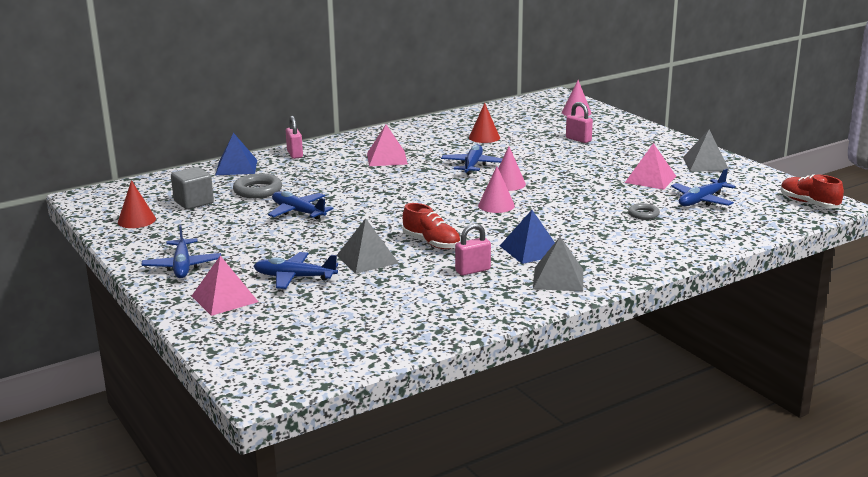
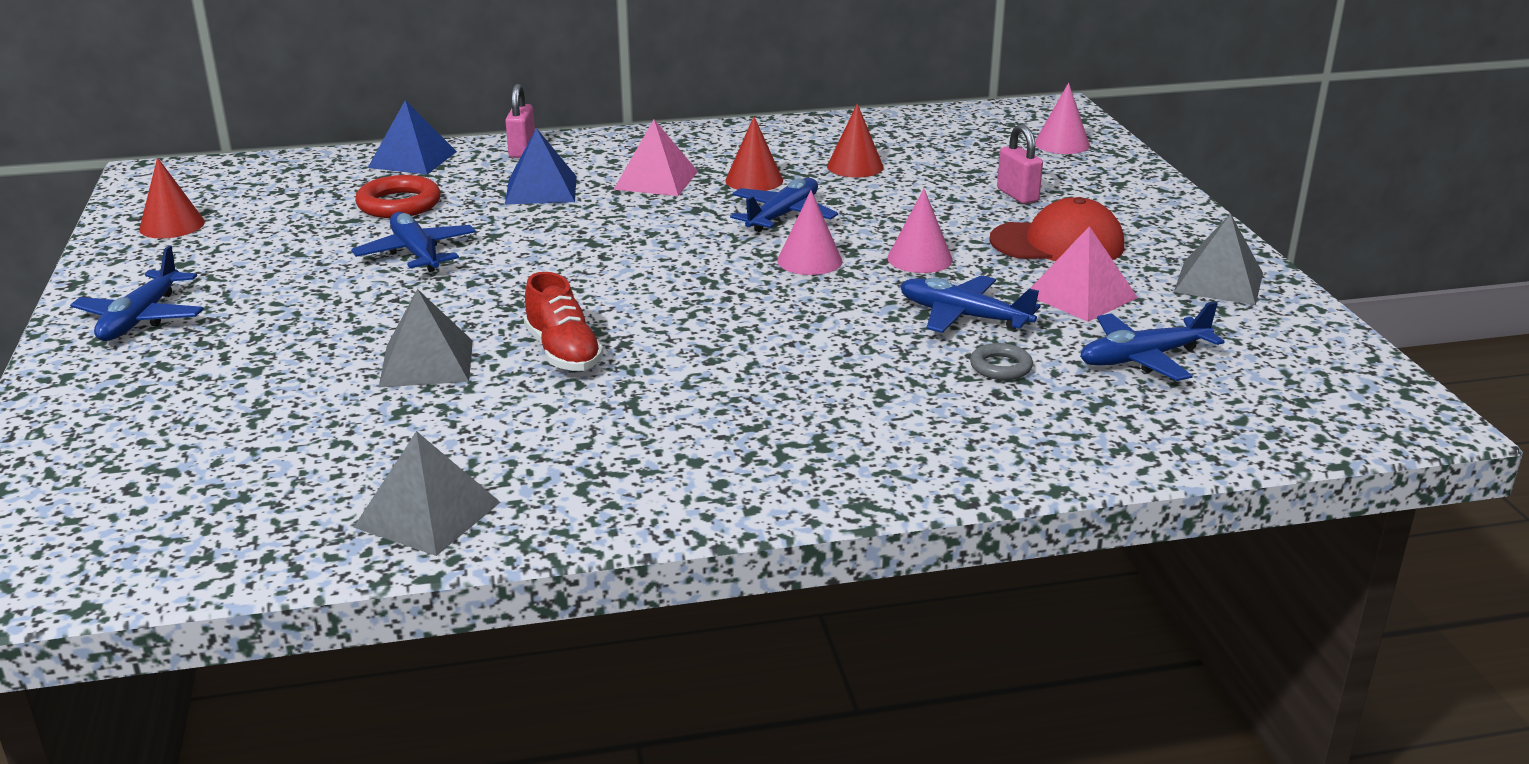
camera: 20 degrees right, 5 degrees up
(193, 202) = (285, 209): grey cube -> none
(224, 298) = (131, 392): pink pyramid -> none
(258, 190) = (399, 204): grey ring -> red ring
(294, 277) = (277, 375): blue plane -> blue plane (963, 316)
(439, 151) = (754, 180): none -> red cone
(473, 270) = (576, 423): pink padlock -> none
(496, 205) = (747, 299): pink cone -> pink cone (919, 259)
(531, 250) = (719, 401): blue pyramid -> blue pyramid (541, 190)
(558, 279) = (709, 474): grey pyramid -> grey pyramid (427, 514)
(618, 158) = (1057, 243): none -> red cap
(809, 203) = (1367, 406): red shoe -> none

